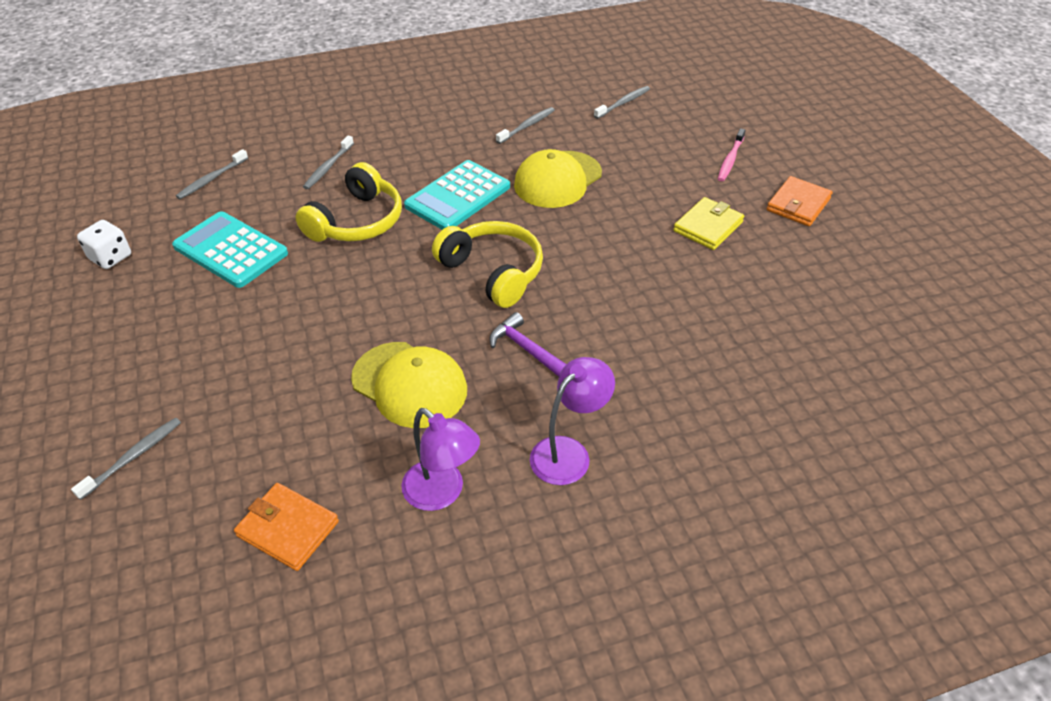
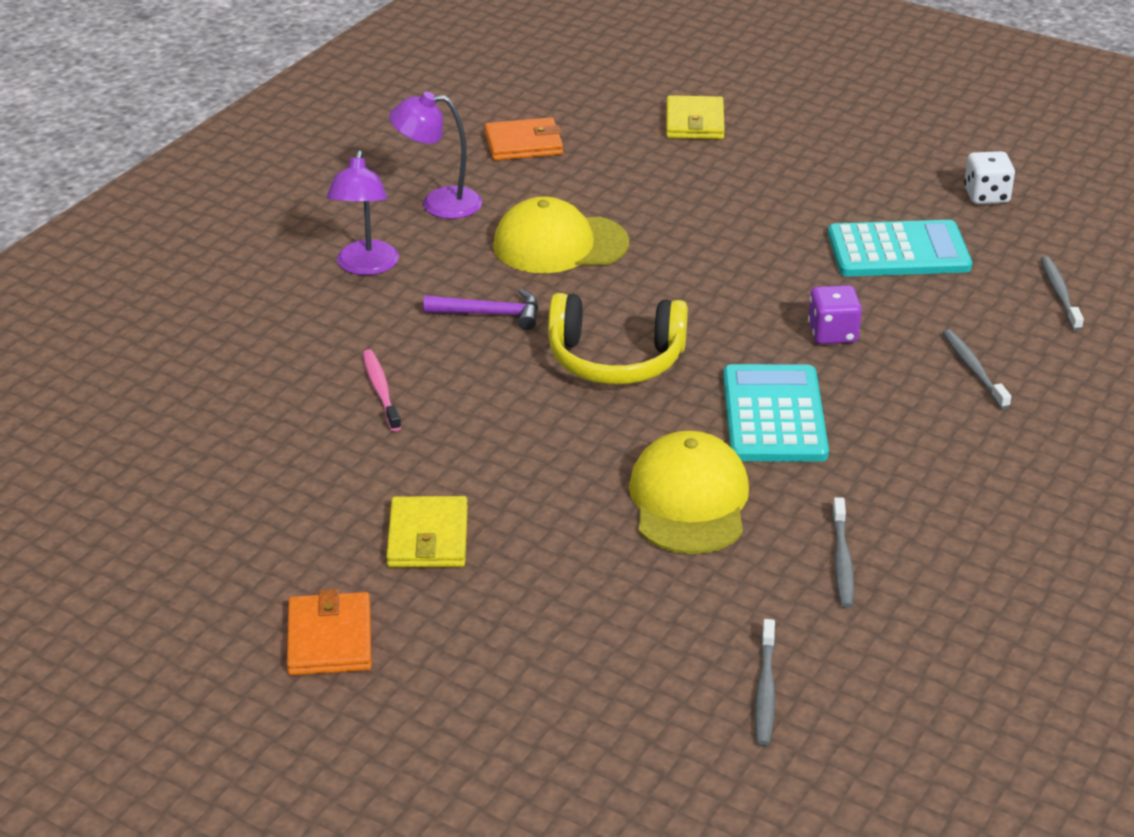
camera: 140 degrees right, 10 degrees down
(133, 457) = (694, 122): grey toothbrush -> yellow wallet
(357, 221) = (832, 334): yellow headphones -> purple dice
(730, 160) = (490, 667): pink toothbrush -> pink toothbrush (381, 390)

